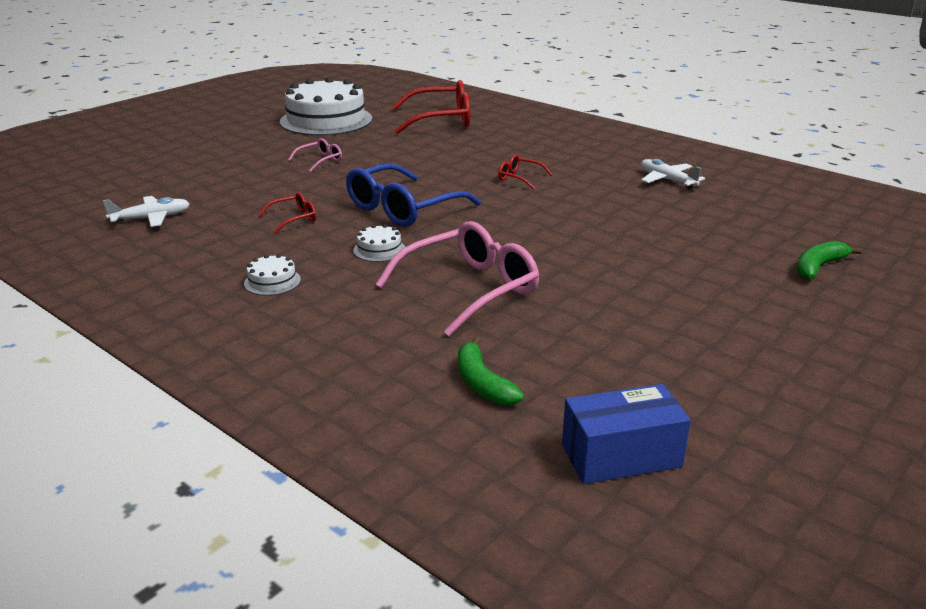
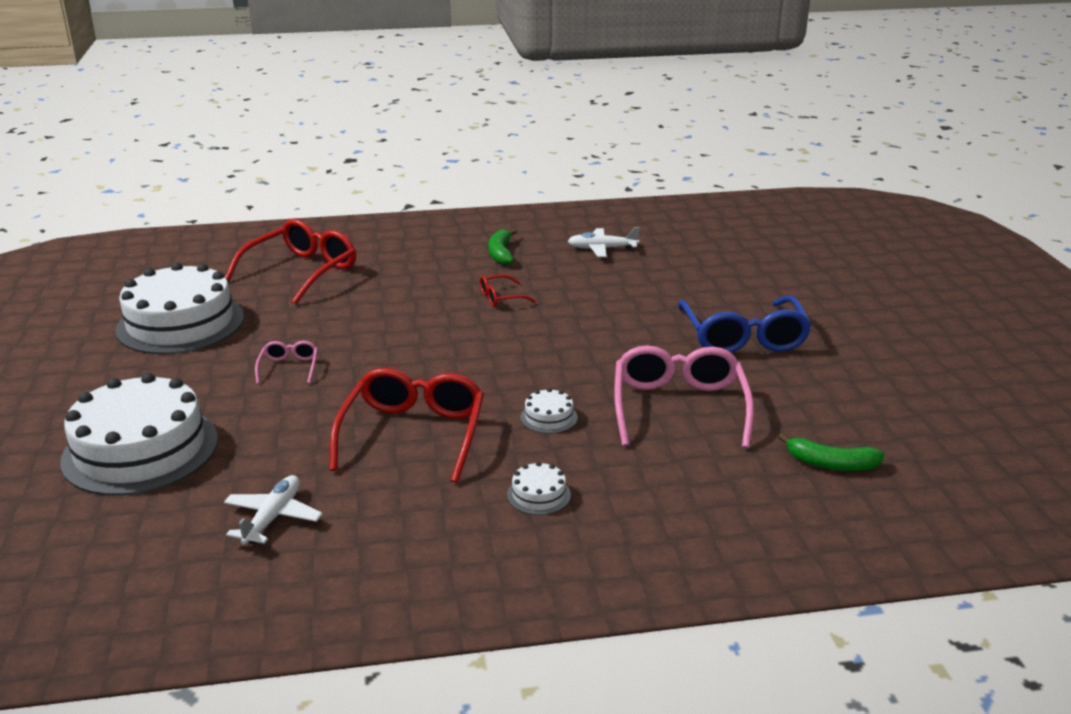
camera: 50 degrees left, 0 degrees up
(181, 164) = (140, 449): none -> white cake
(294, 219) = (413, 434): red glasses -> red glasses, size x2.15
(403, 209) = (479, 373): blue glasses -> blue glasses (743, 337)
(621, 456) = (971, 453): blue box -> none
(818, 267) = (808, 273): green banana -> green banana (501, 253)

